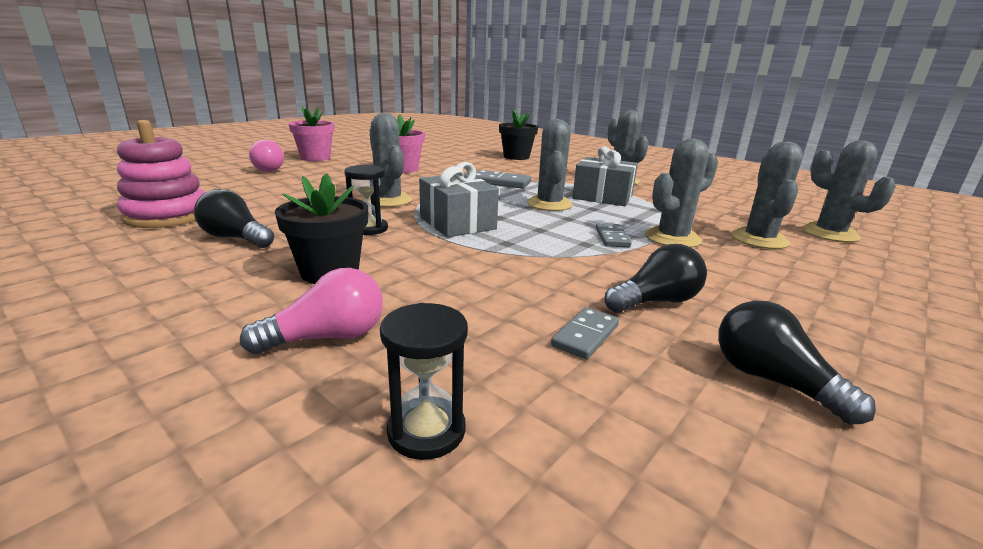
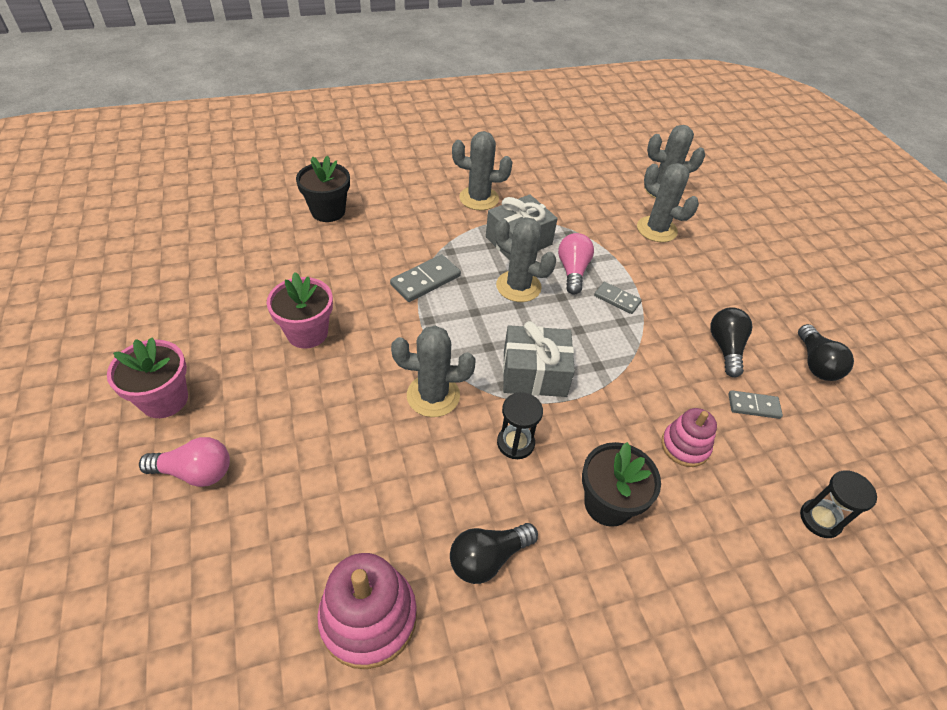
camera: 60 degrees left, 25 degrees up
(327, 337) = (715, 535): pink light bulb -> pink light bulb (572, 271)
(452, 299) = (685, 446): none -> pink stacking toy
(585, 335) = (753, 406): grey domino -> grey domino turned 60 degrees counterclockwise
(672, 238) = (634, 269): grey cactus -> none
(772, 381) = (815, 363): black light bulb -> black light bulb turned 90 degrees counterclockwise

